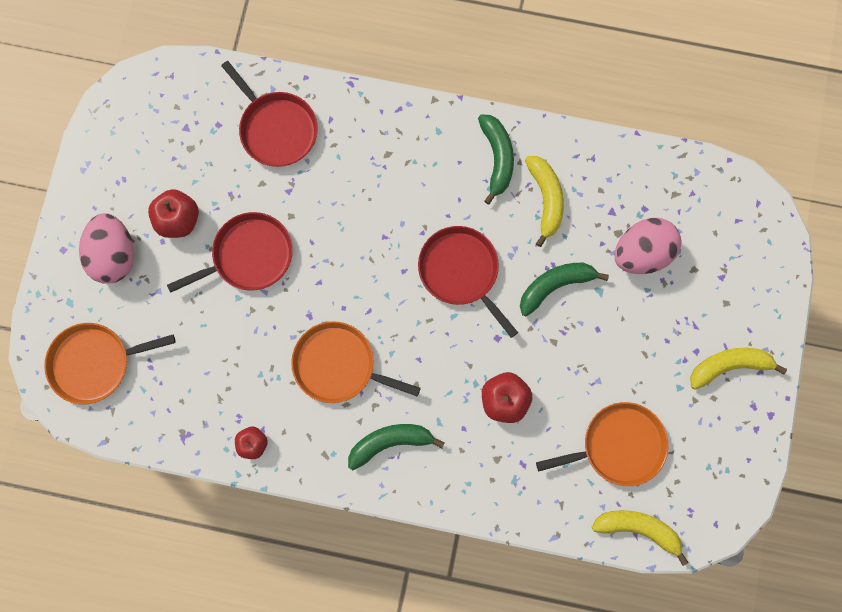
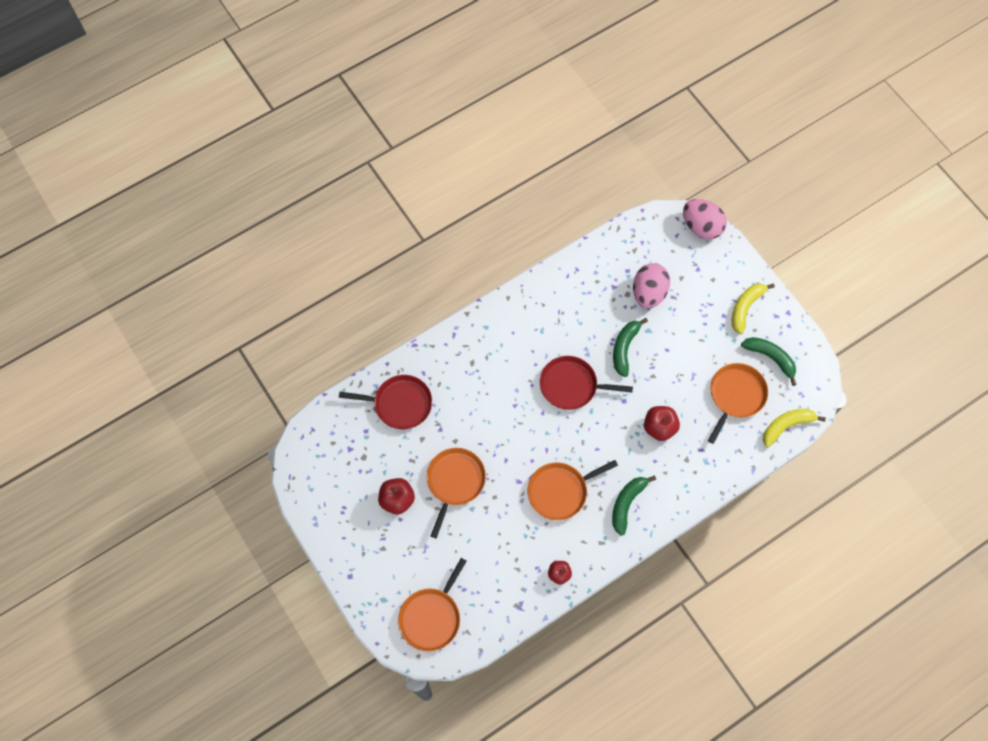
camera: 45 degrees left, 10 degrees down
(114, 255) = (382, 551): pink egg -> pink egg (701, 227)
(249, 256) = (455, 482): red pan -> orange pan
(497, 158) = (530, 313): green banana -> green banana (770, 358)
(545, 199) = (575, 311): yellow banana -> none

